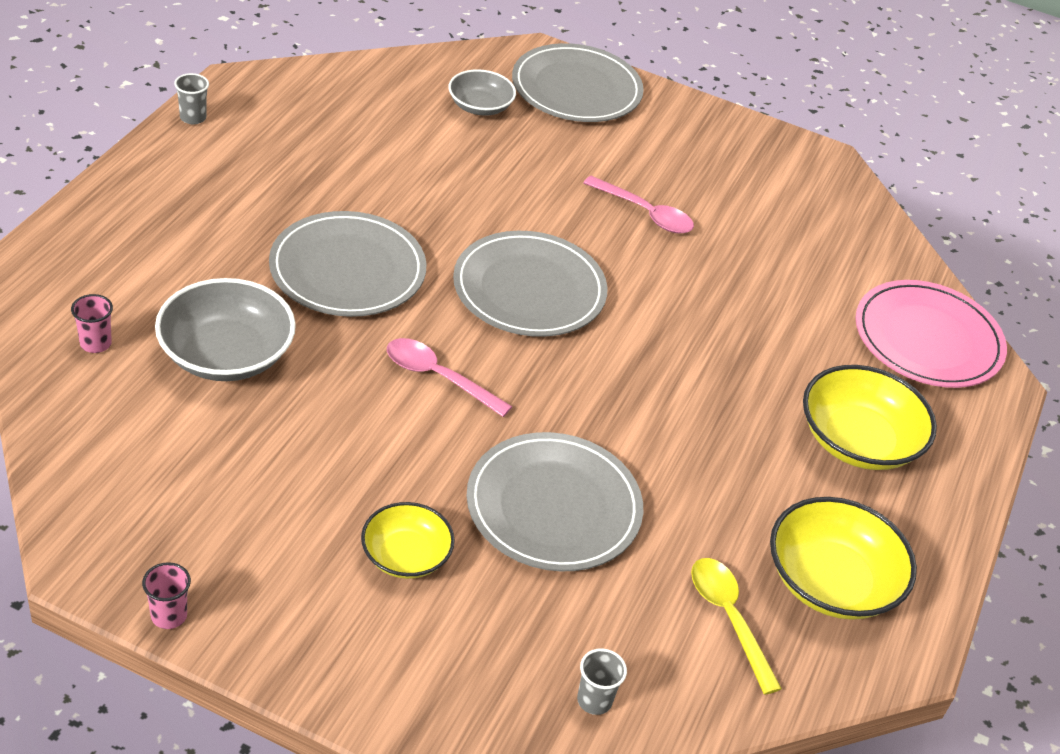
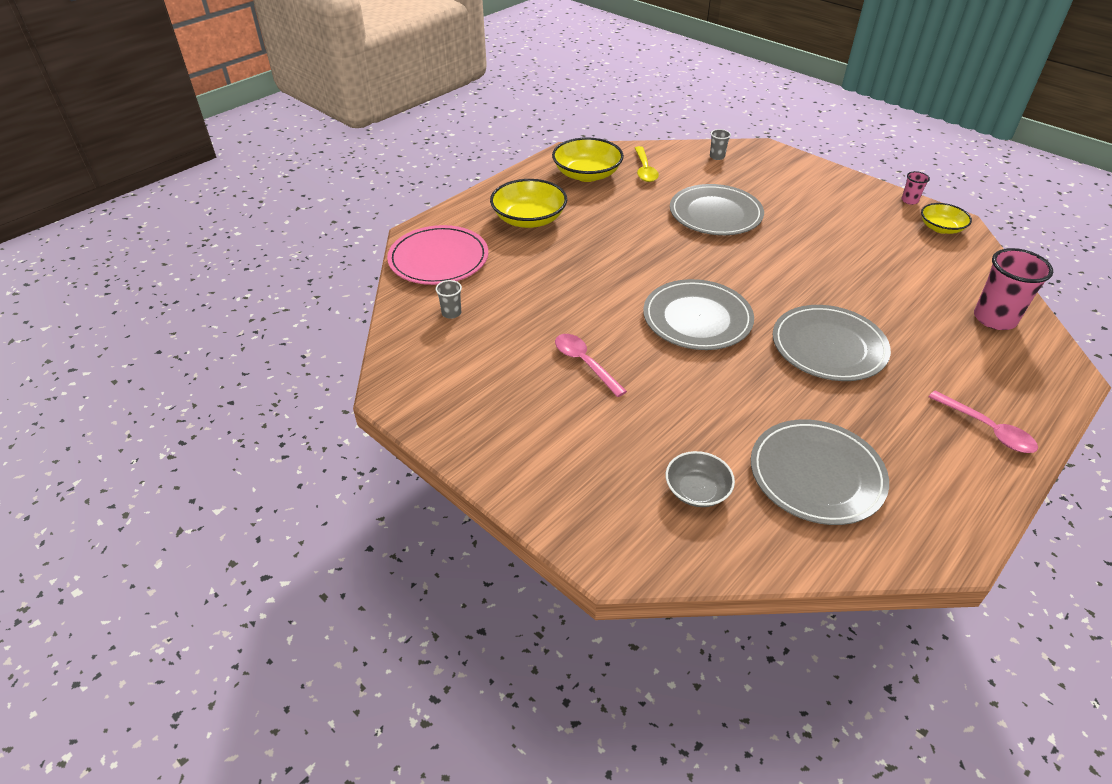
camera: 155 degrees left, 0 degrees up
(95, 343) = (994, 319): pink cup -> pink cup, size x2.07
(193, 118) = (986, 507): grey cup -> grey cup (451, 313)
(226, 354) = (906, 303): grey bowl -> none
(406, 555) = (796, 206): yellow bowl -> yellow bowl (941, 228)
(438, 377) = (770, 275): pink spoon -> pink spoon (987, 429)
(576, 89) = (589, 502): grey plate -> grey plate (816, 474)

